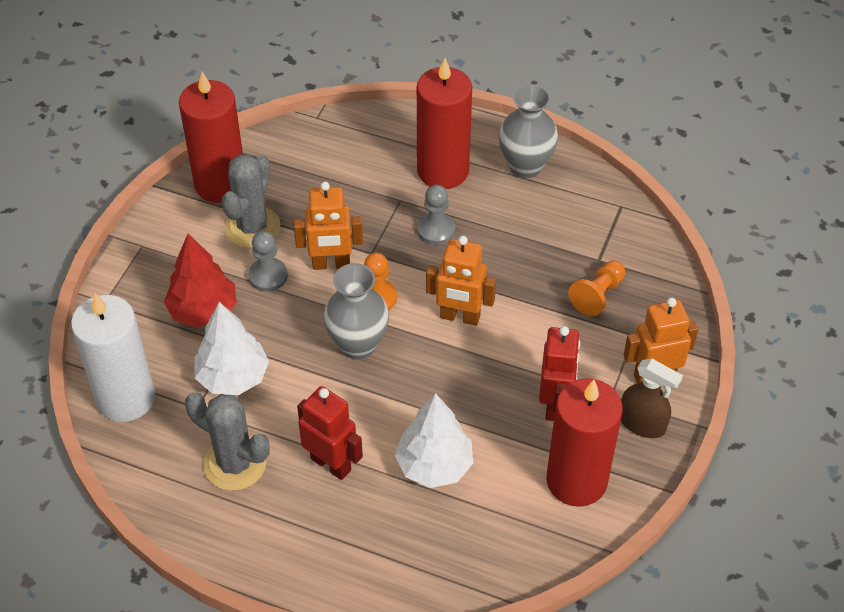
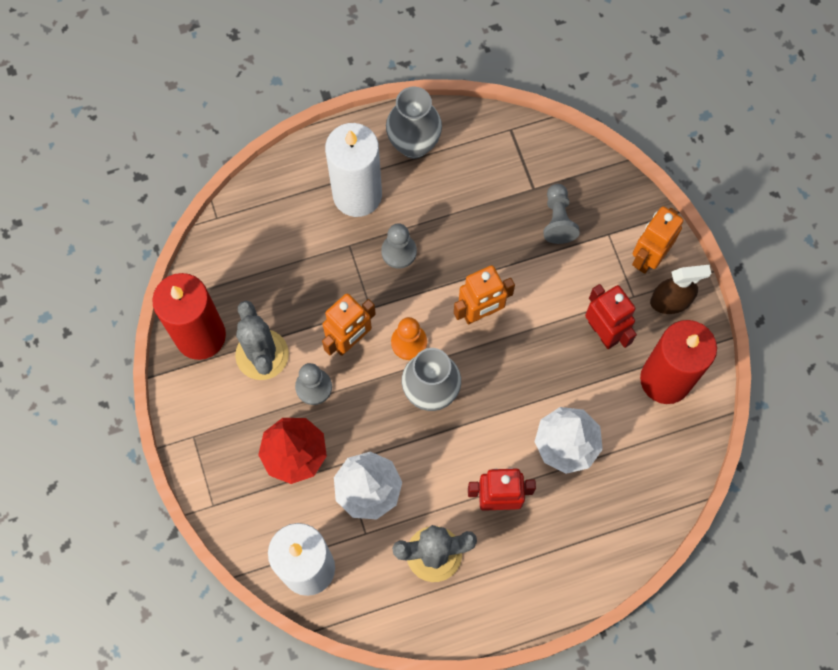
camera: 40 degrees left, 20 degrees up
(443, 171) = (357, 195): red candle -> white candle
(597, 295) = (558, 220): orange pawn -> grey pawn

